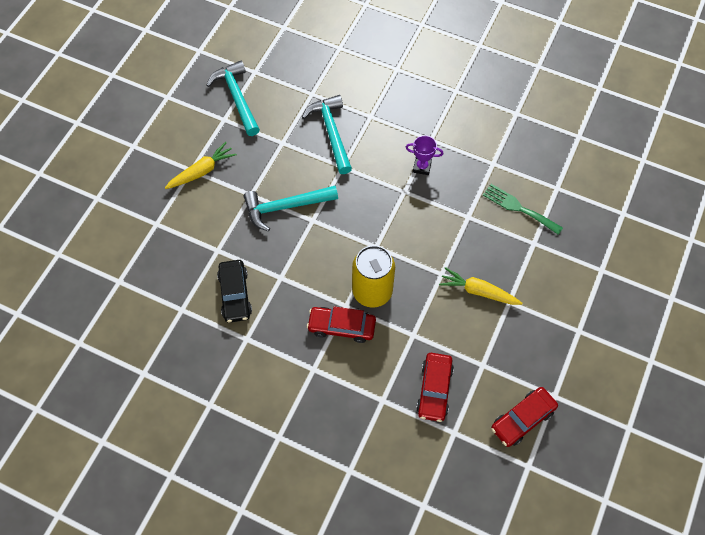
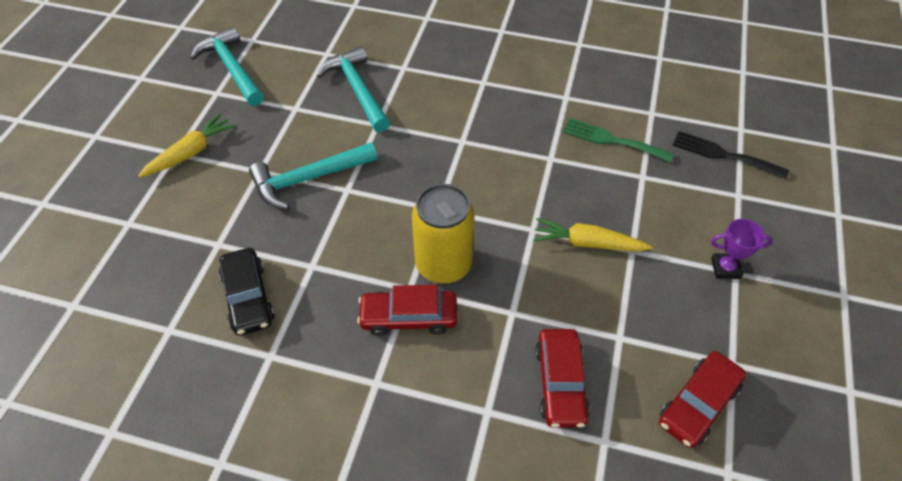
camera: 10 degrees left, 10 degrees down
(422, 167) = (479, 112): purple trophy -> purple trophy (725, 268)
(601, 234) = (723, 155): none -> black fork

